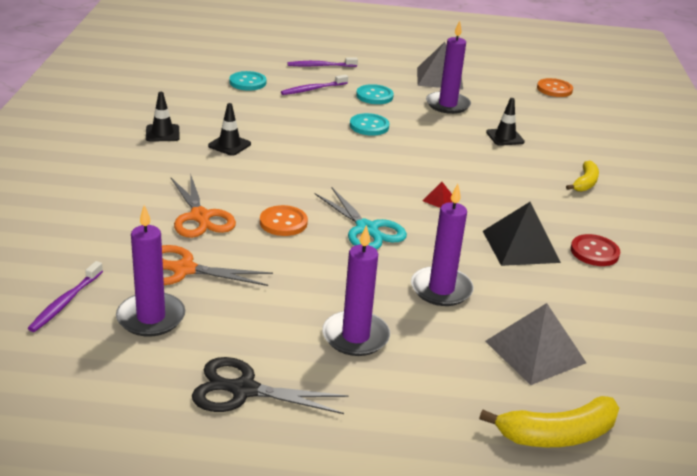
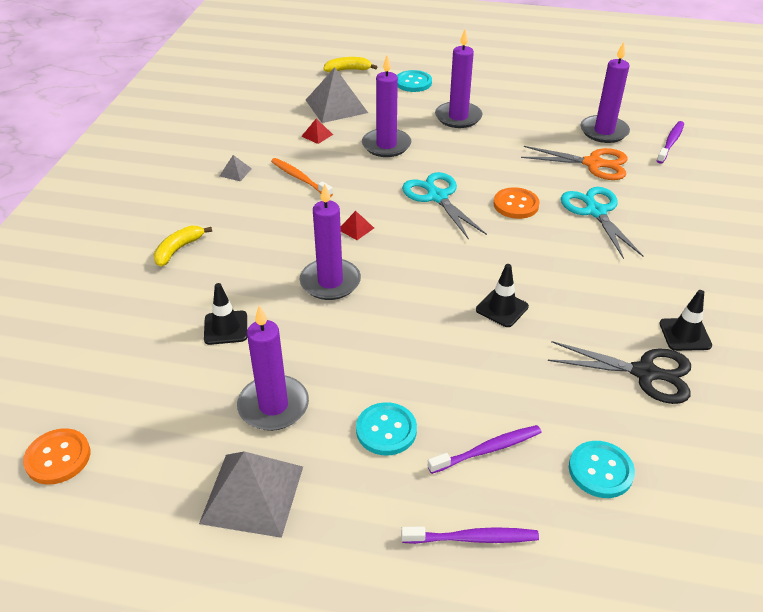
camera: 170 degrees left, 10 degrees up
(200, 217) = (595, 212): orange scissors -> turquoise scissors
(229, 145) = (593, 312): black traffic cone -> black traffic cone (502, 308)
(244, 390) = (530, 93): black scissors -> black scissors (644, 373)
(369, 126) = (408, 351): turquoise button -> turquoise button (413, 82)
(443, 162) = (330, 282): none -> purple candle
(520, 246) = (300, 178): black pyramid -> orange toothbrush
(534, 302) = (317, 135): none -> red pyramid
(557, 434) = (348, 70): yellow banana -> yellow banana, size x0.64
(594, 252) = (235, 172): red button -> grey pyramid

